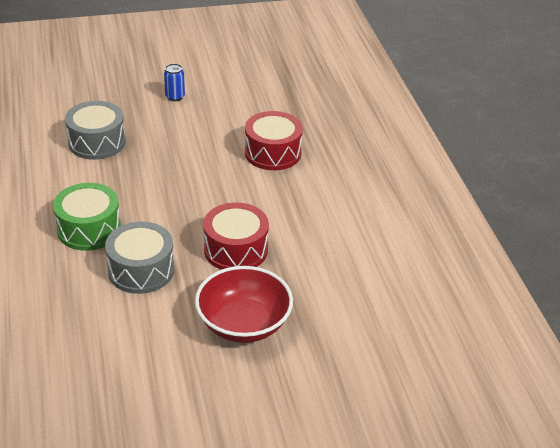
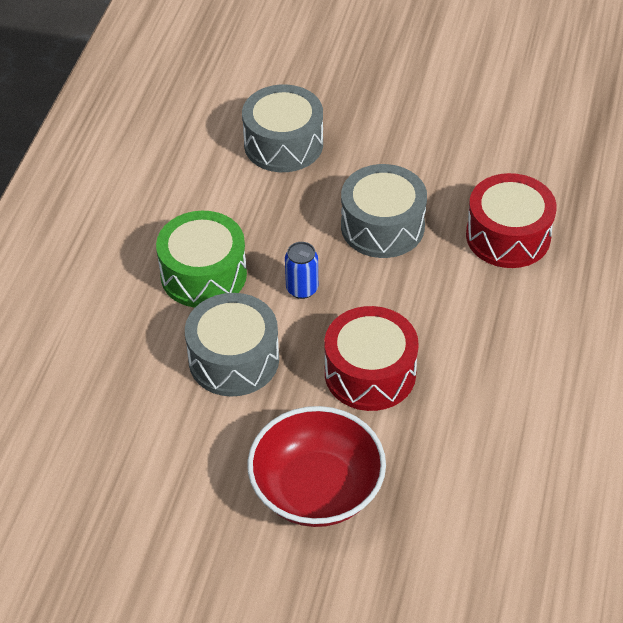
camera: 30 degrees right, 10 degrees up
(175, 97) = (424, 102): blue can -> blue can (302, 289)
(191, 169) = (382, 226): none -> grey drum

